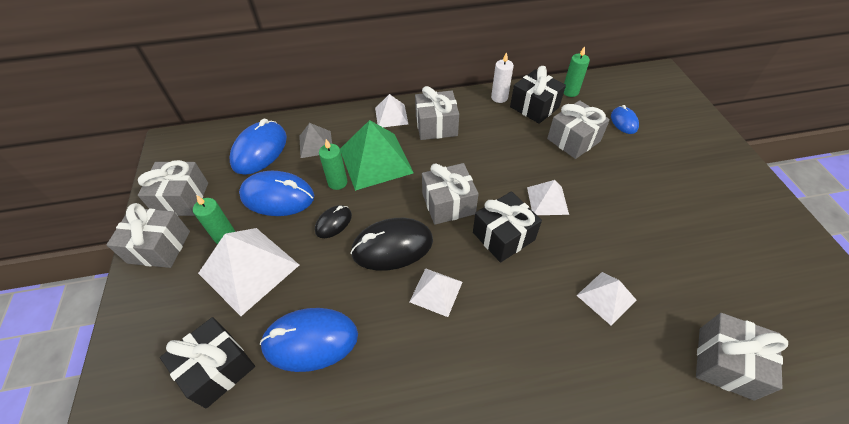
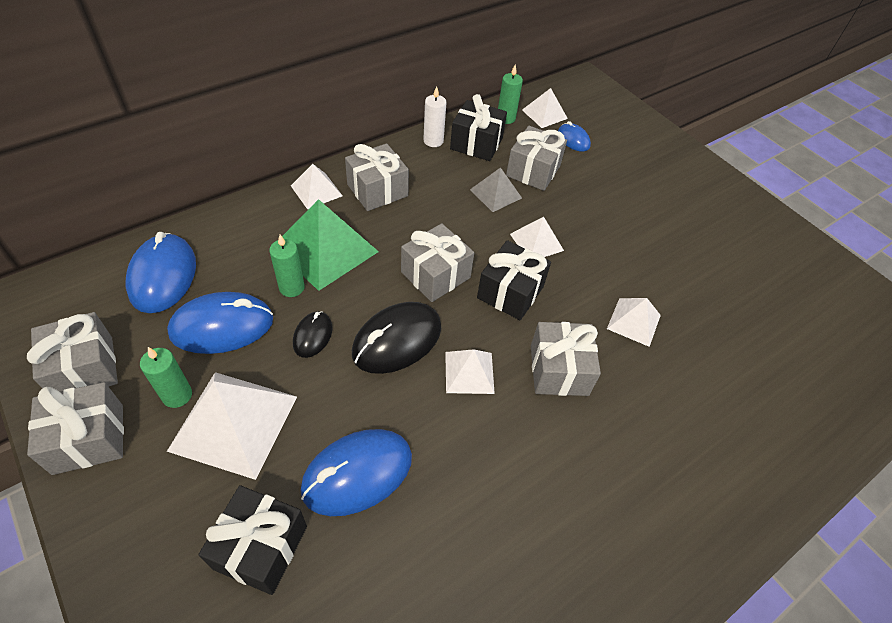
camera: 30 degrees left, 0 degrees up
(315, 144) = (237, 249): grey pyramid -> grey pyramid (495, 194)
(607, 95) = (544, 114): none -> white pyramid
(725, 362) = (753, 345): grey gift -> grey gift (559, 370)

